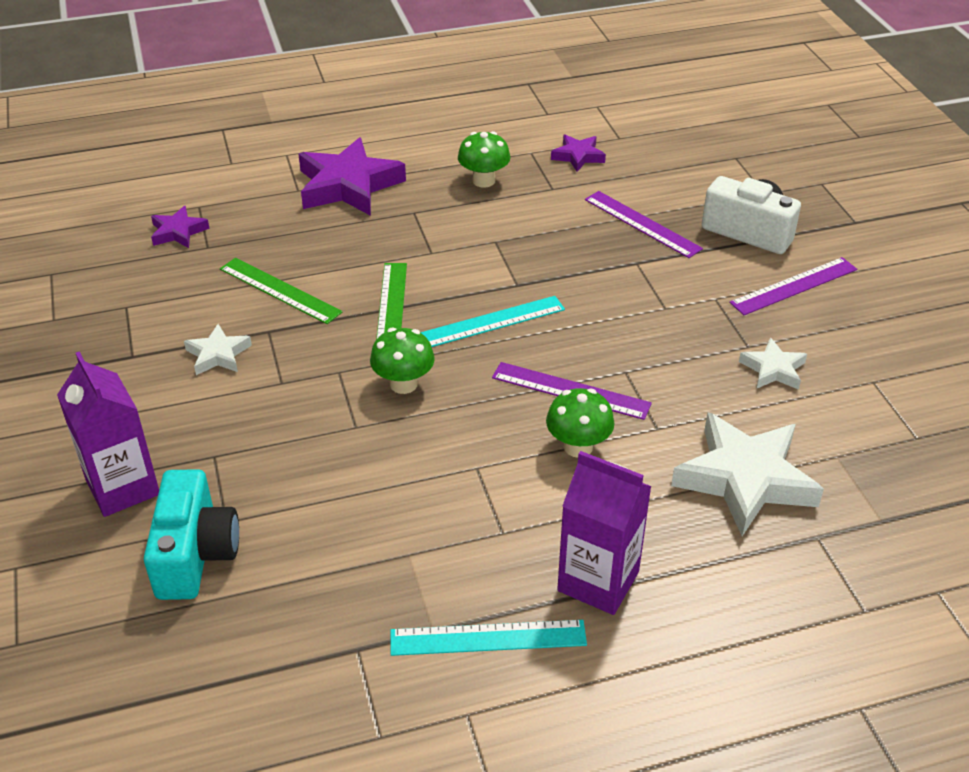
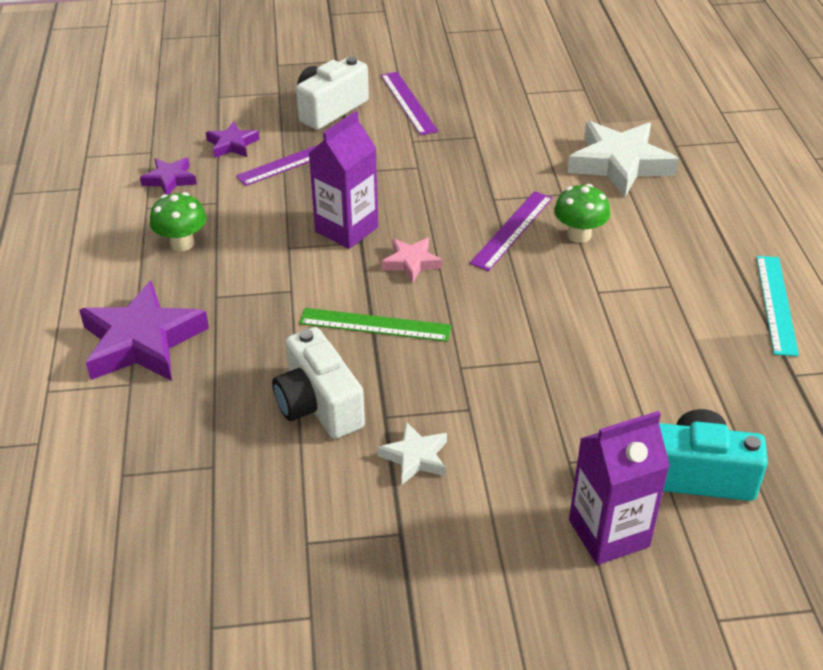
camera: 80 degrees left, 0 degrees up
(178, 232) = (171, 494): purple star -> purple star (232, 144)
(280, 290) = (318, 405): green ruler -> white camera
(403, 384) = (486, 325): green mushroom -> none
(492, 322) = (411, 263): turquoise ruler -> pink star
(598, 581) = (719, 244): purple carton -> purple carton (346, 229)
(773, 369) = (505, 130): white star -> none

